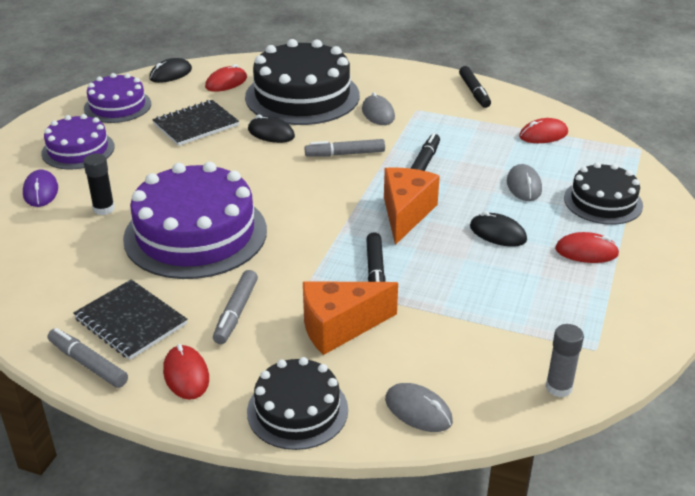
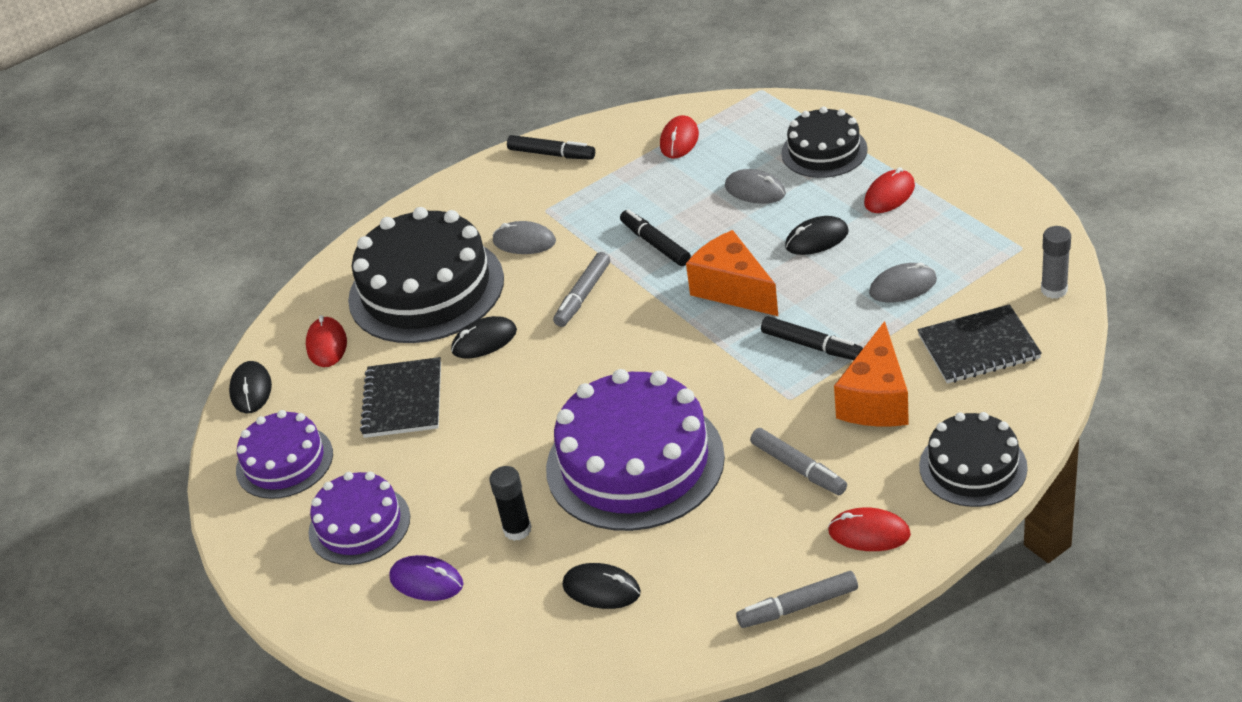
camera: 50 degrees left, 5 degrees up
(65, 263) = (601, 589): none -> black mouse
(130, 321) = (752, 556): black notebook -> black notebook (978, 347)
(418, 410) = (1025, 387): grey mouse -> grey mouse (903, 286)

